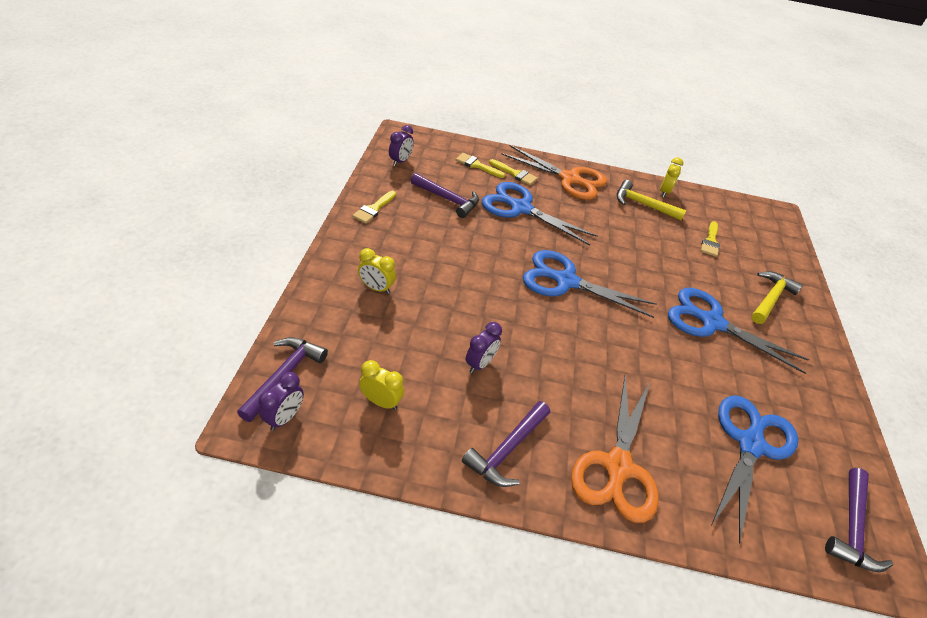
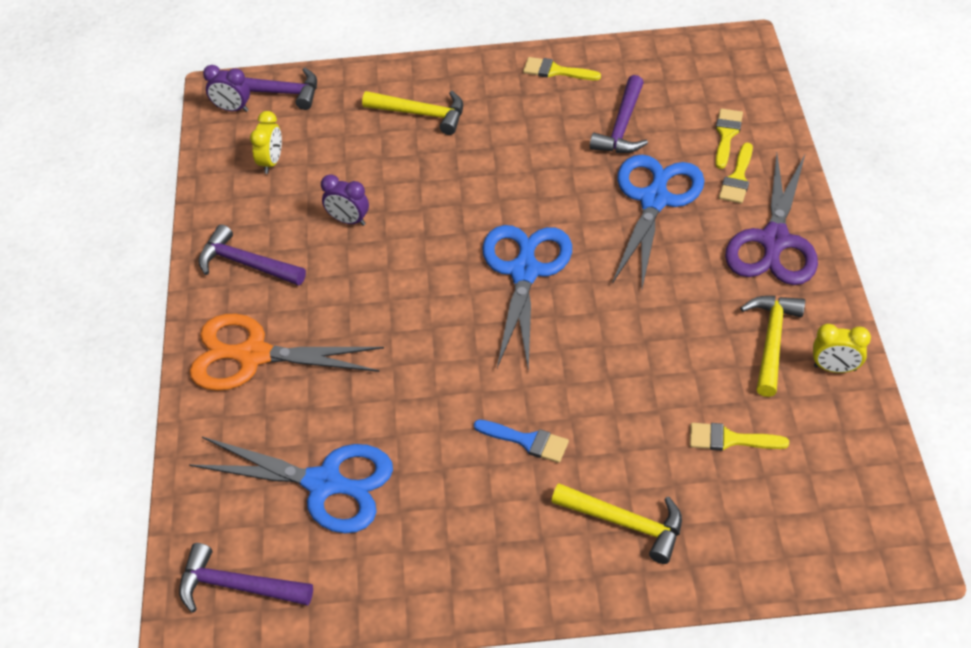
camera: 85 degrees right, 5 degrees up
(376, 288) = (421, 114): yellow clock -> yellow hammer
(400, 161) = (674, 63): purple clock -> none
(570, 179) = (774, 241): orange scissors -> purple scissors
(711, 322) = (527, 441): blue scissors -> blue brush

